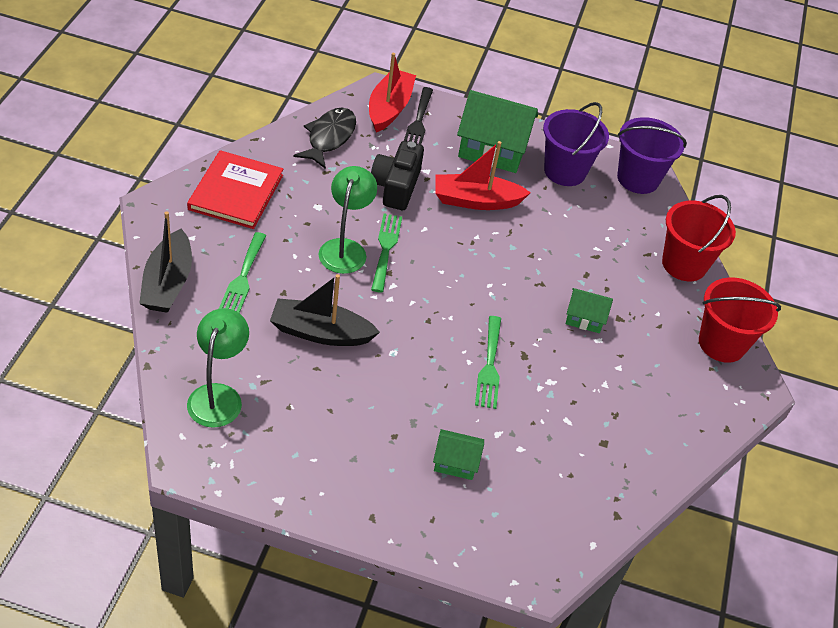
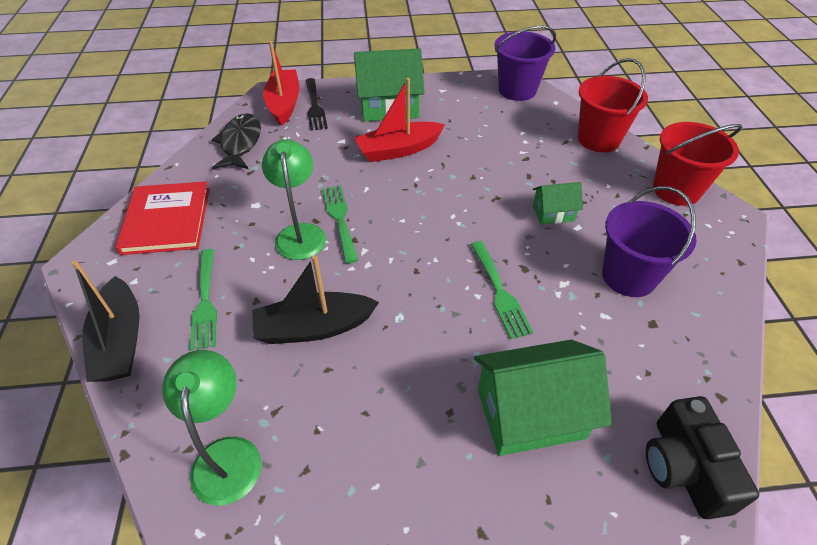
camera: 15 degrees left, 0 degrees up
(396, 186) = (321, 162): black camera -> black camera (684, 468)
(455, 463) = (530, 414): green house -> green house, size x1.92
(565, 171) = (457, 103): purple bucket -> purple bucket (628, 276)

